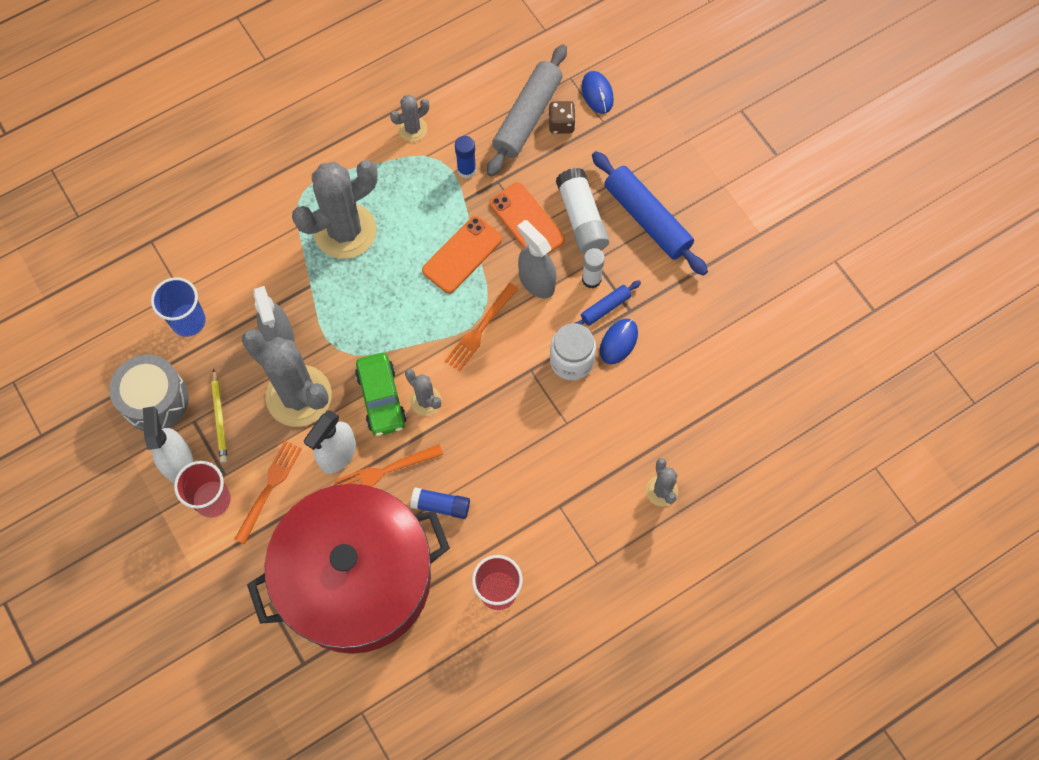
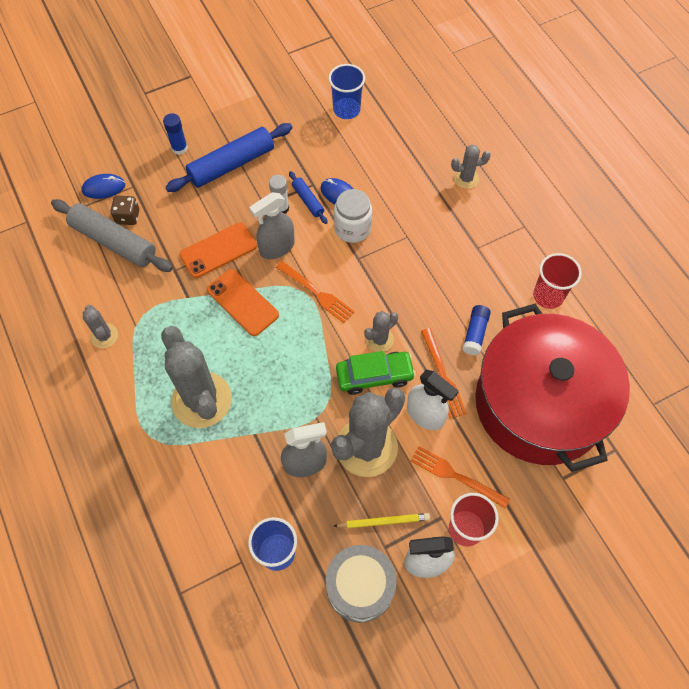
camera: 85 degrees left, 5 degrees down
(466, 170) = (157, 293): blue glue stick -> blue glue stick (179, 148)
(581, 218) = (223, 210): white glue stick -> none
(751, 339) = (346, 109): none -> blue cup

